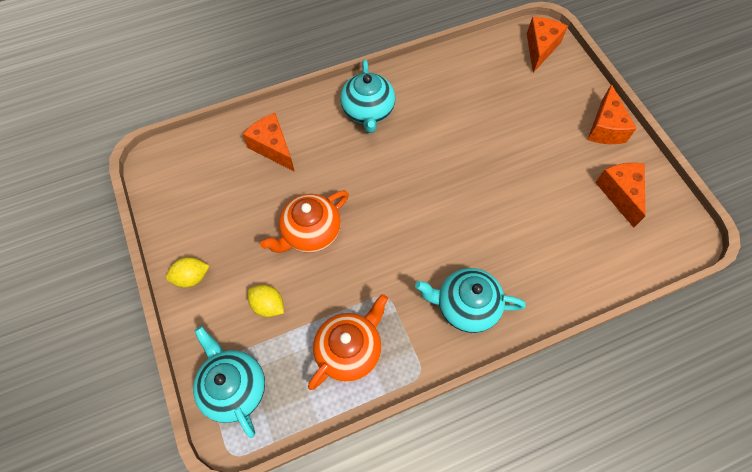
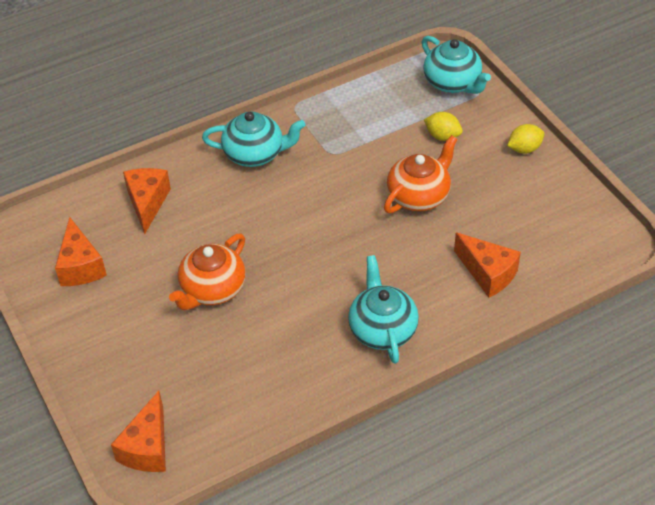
camera: 175 degrees right, 15 degrees down
(349, 349) = (359, 114): orange teapot -> orange teapot (212, 290)
(605, 128) = (80, 340): orange cheese -> orange cheese (147, 203)

